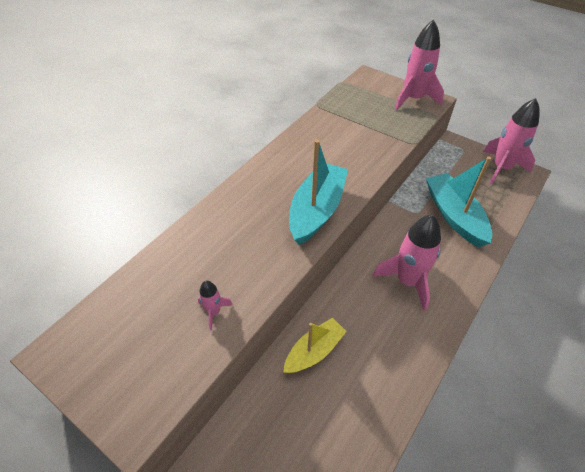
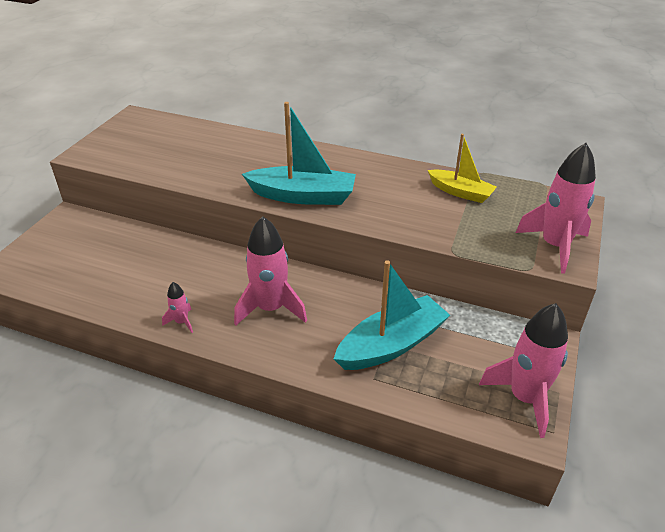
camera: 75 degrees right, 10 degrees down
(214, 312) = (173, 164): pink rocket -> pink rocket (182, 322)
(314, 351) = (175, 255): yellow boat -> yellow boat (460, 192)

